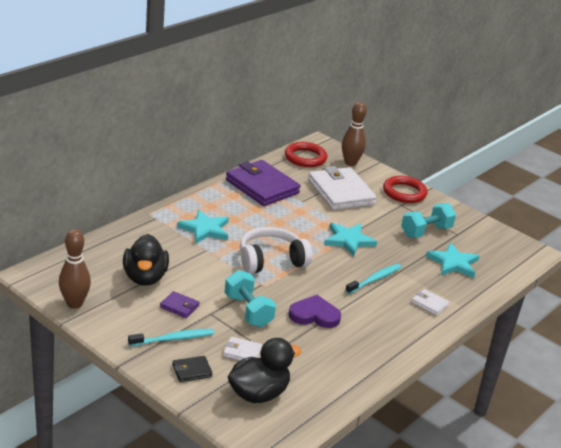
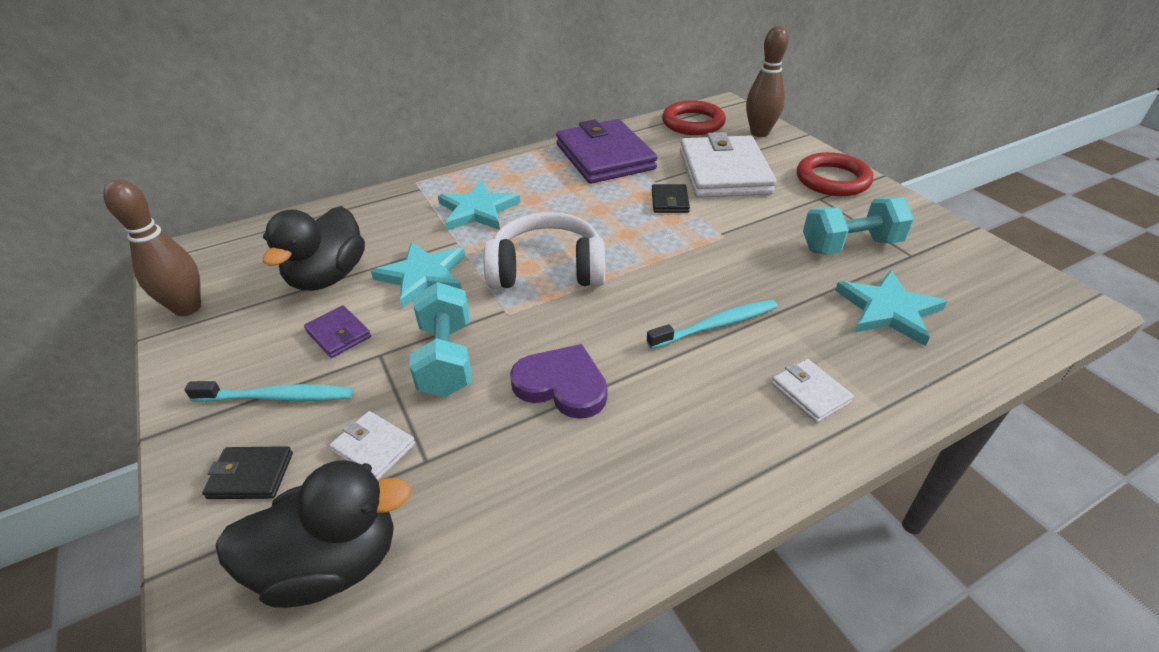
camera: 25 degrees right, 10 degrees up
(318, 214) = (670, 201): none -> black wallet
(348, 240) = (700, 248): turquoise star -> turquoise star (423, 276)

